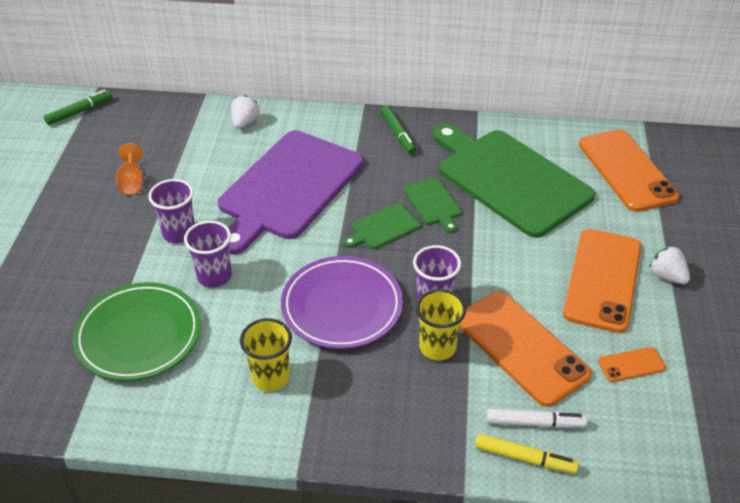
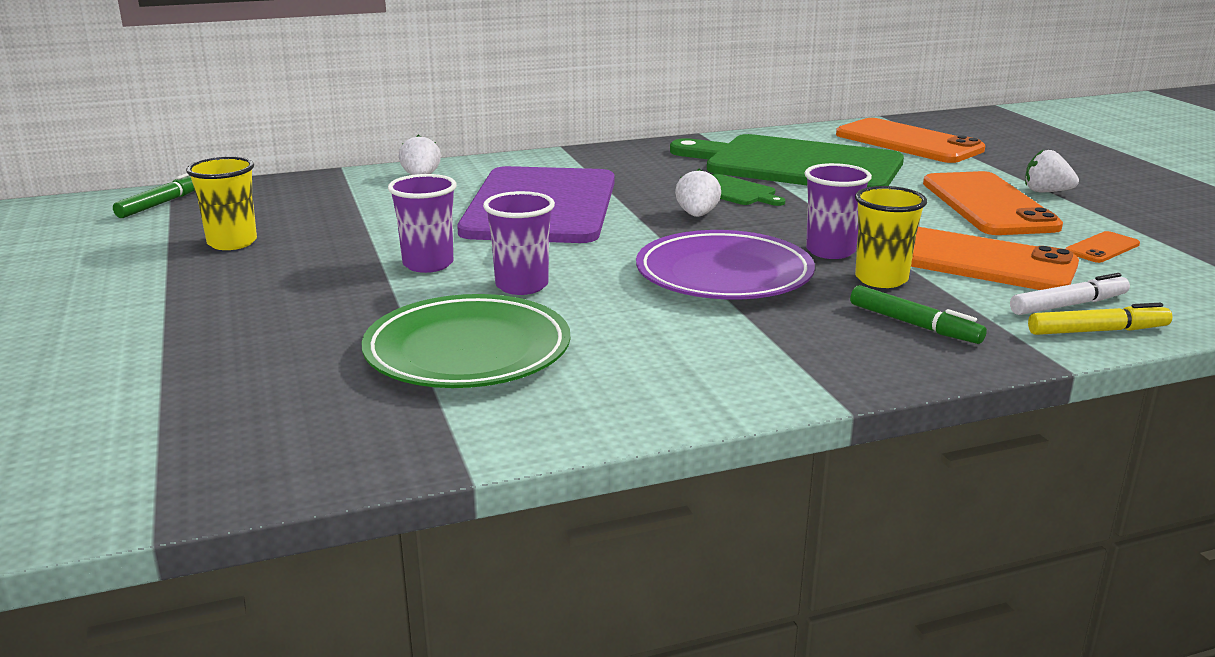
camera: 25 degrees left, 20 degrees down
(132, 182) = (308, 240): orange goblet -> none
(271, 377) = (705, 343): yellow cup -> yellow cup (232, 242)
(383, 227) = (697, 215): green cutting board -> white strawberry
(398, 134) = (628, 157): green marker -> green marker (914, 325)

